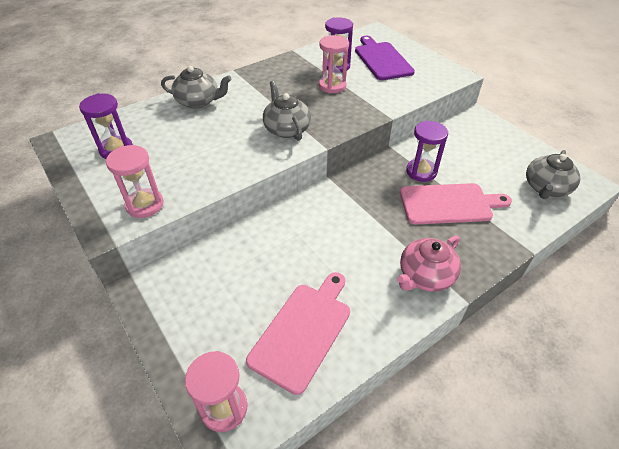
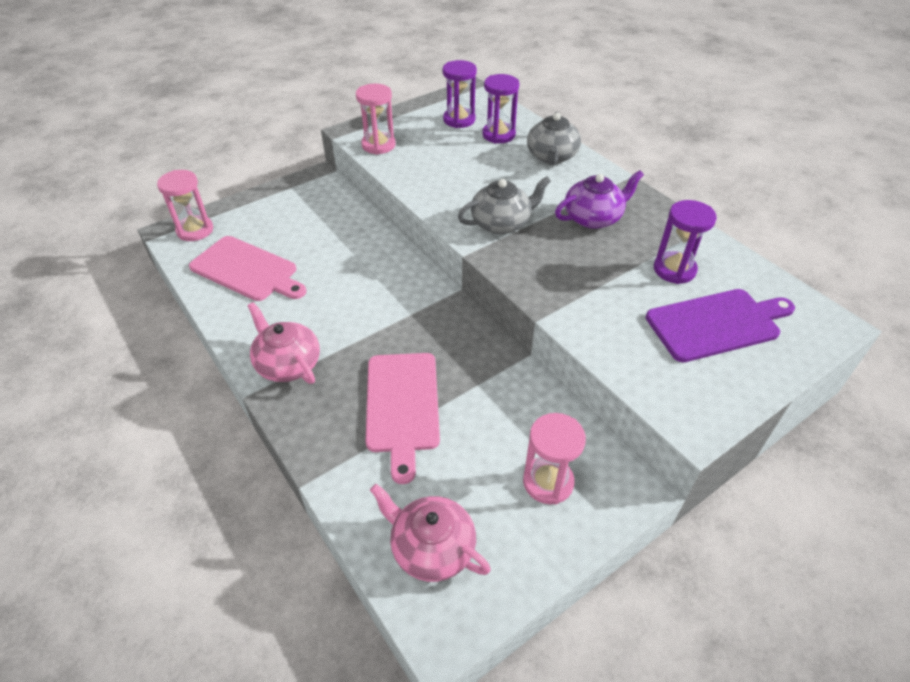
camera: 90 degrees right, 0 degrees up
(282, 89) = (593, 218): none -> purple teapot
(332, 86) = (613, 263): pink hourglass -> pink hourglass (548, 482)
(421, 172) = (470, 384): purple hourglass -> purple hourglass (498, 135)
(546, 188) = (431, 548): grey teapot -> pink teapot

